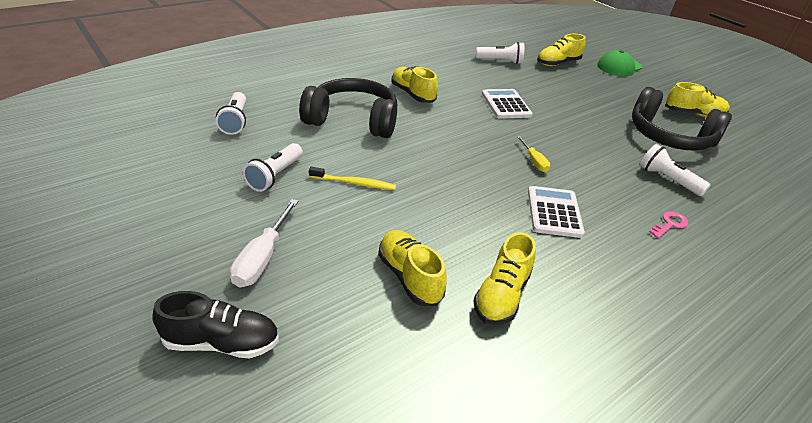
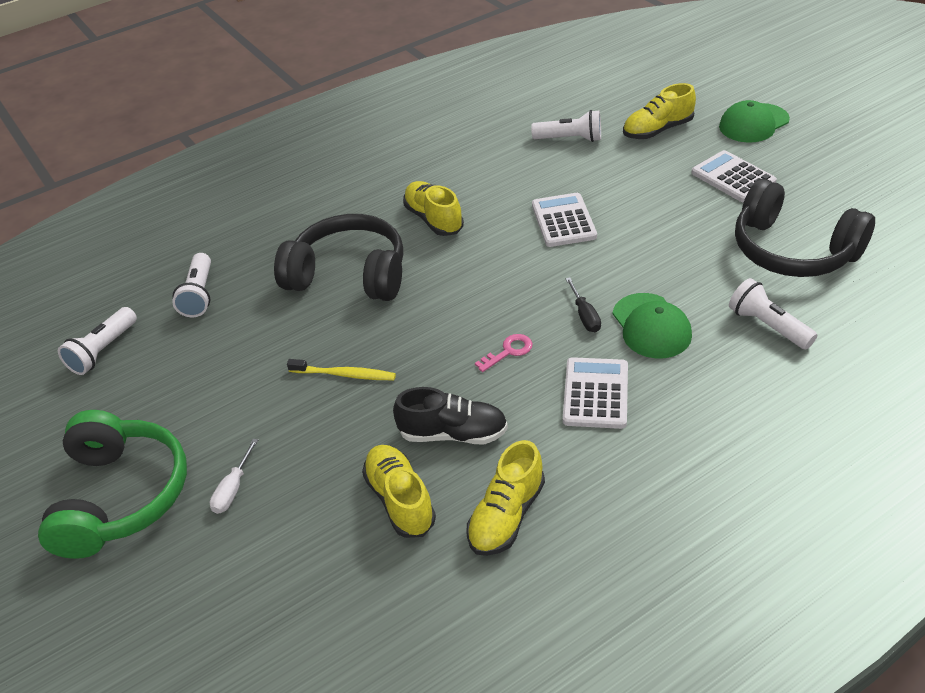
camera: 10 degrees right, 5 degrees up
(159, 257) = (121, 496): none -> green headphones
(222, 342) = (191, 593): black shoe -> black shoe (453, 434)
(262, 258) = (233, 489): white screwdriver -> white screwdriver, size x0.62
(275, 176) = (248, 373): white flashlight -> white flashlight (103, 351)
(534, 162) = (585, 316): yellow screwdriver -> black screwdriver
(584, 172) = (651, 326): none -> green cap
(615, 93) = (733, 177): none -> white calculator
(670, 224) = (749, 397): pink key -> pink key (508, 351)
(693, 114) = (844, 203): yellow shoe -> none

